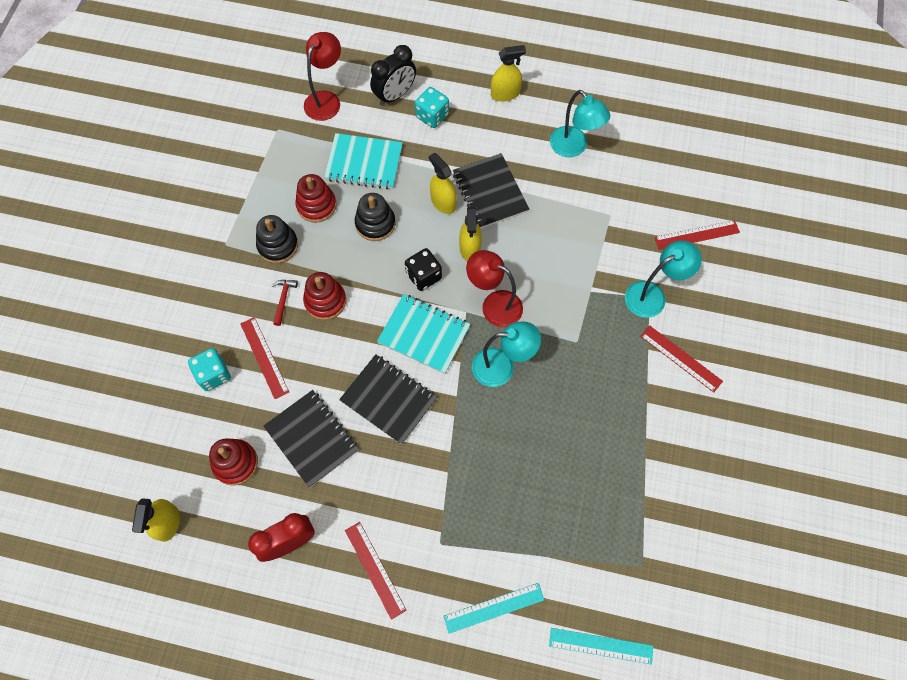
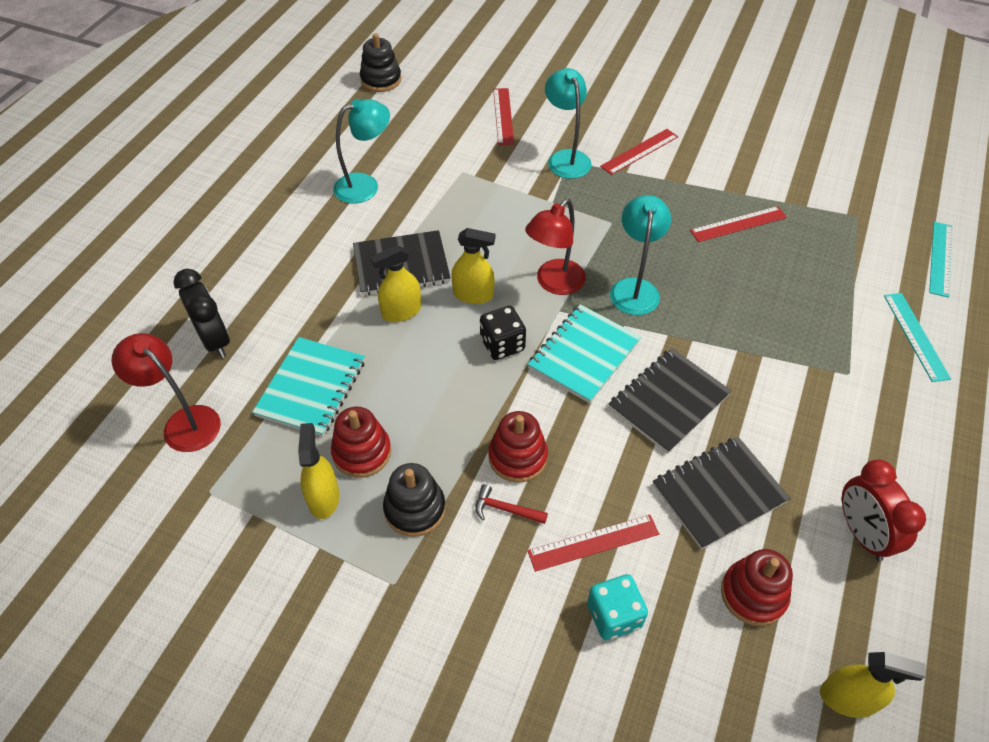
camera: 80 degrees left, 15 degrees down
(375, 223) = (412, 386): black stacking toy -> black stacking toy (381, 80)
(375, 569) = (886, 441): red ruler -> red ruler (738, 224)
(432, 116) = (266, 305): turquoise dice -> none
(505, 94) = (264, 231): yellow spray bottle -> yellow spray bottle (323, 498)

